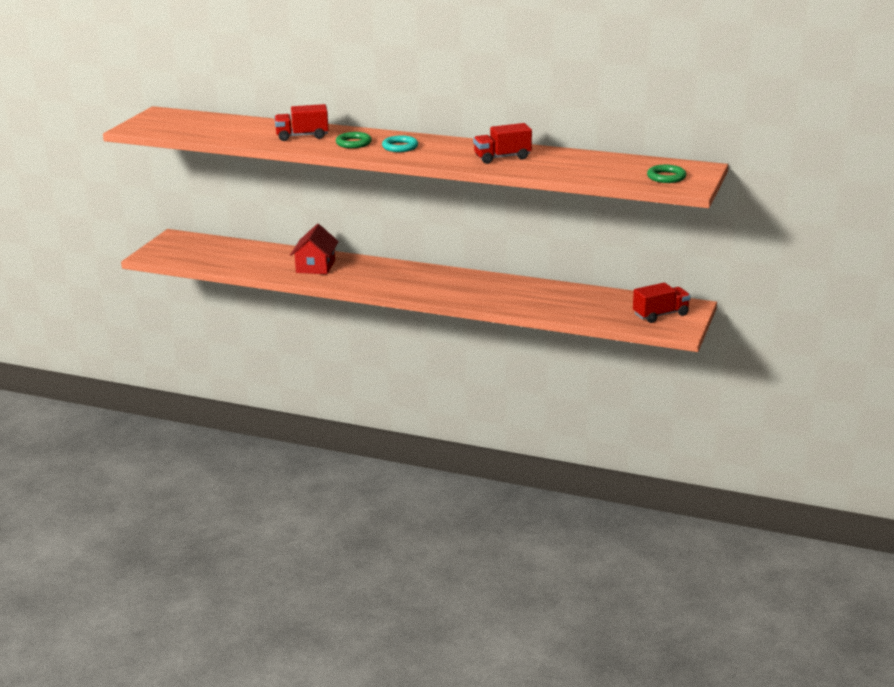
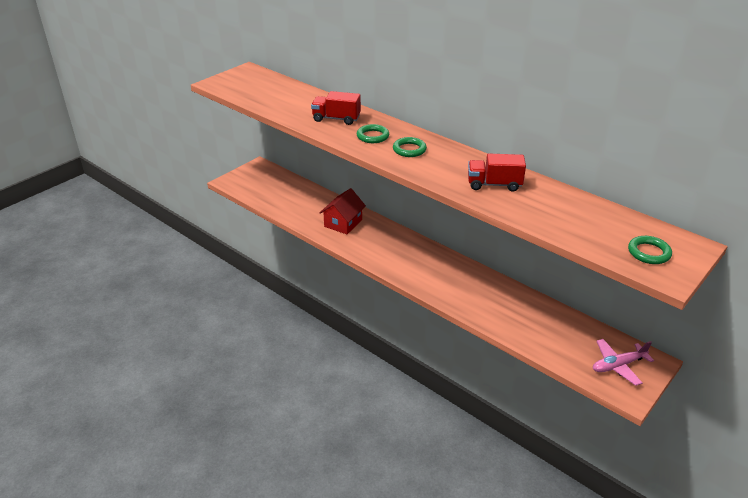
camera: 20 degrees right, 10 degrees up
(400, 147) = (409, 150): turquoise ring -> green ring
(660, 315) = (618, 365): red truck -> pink plane

